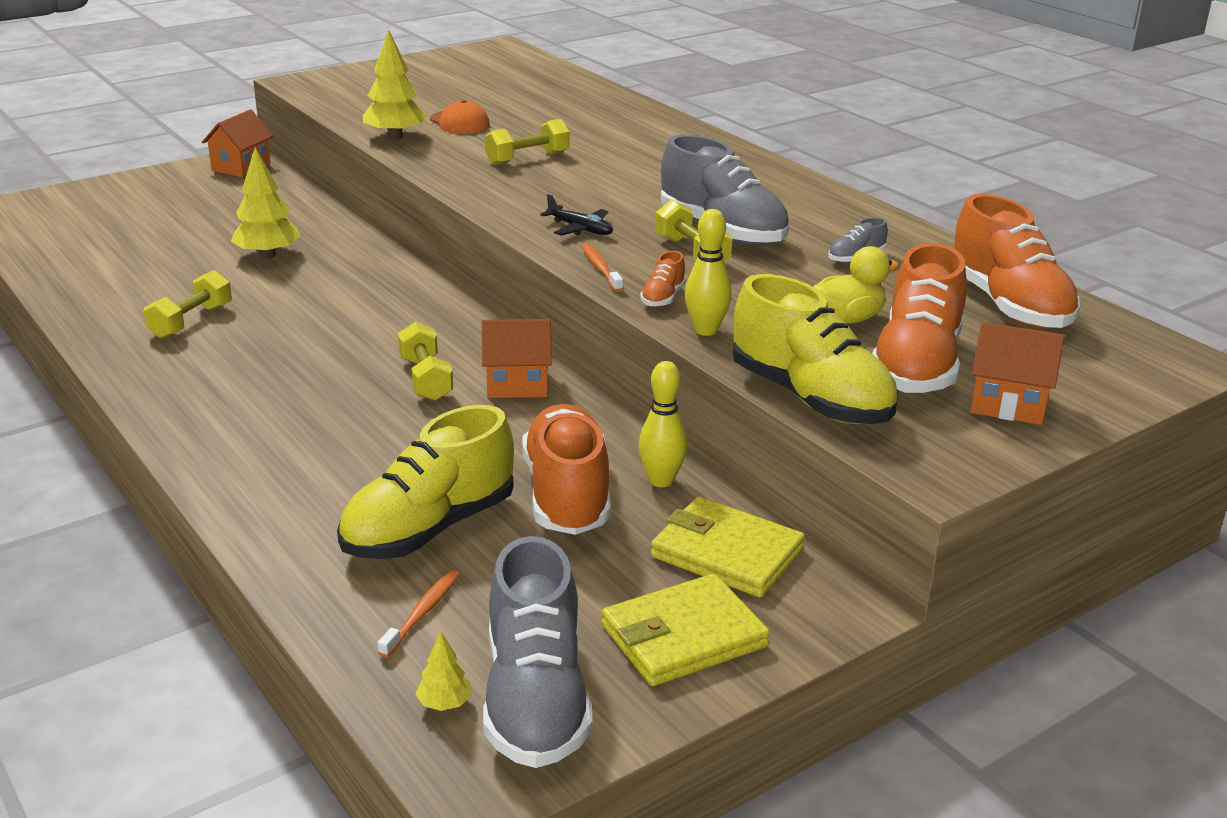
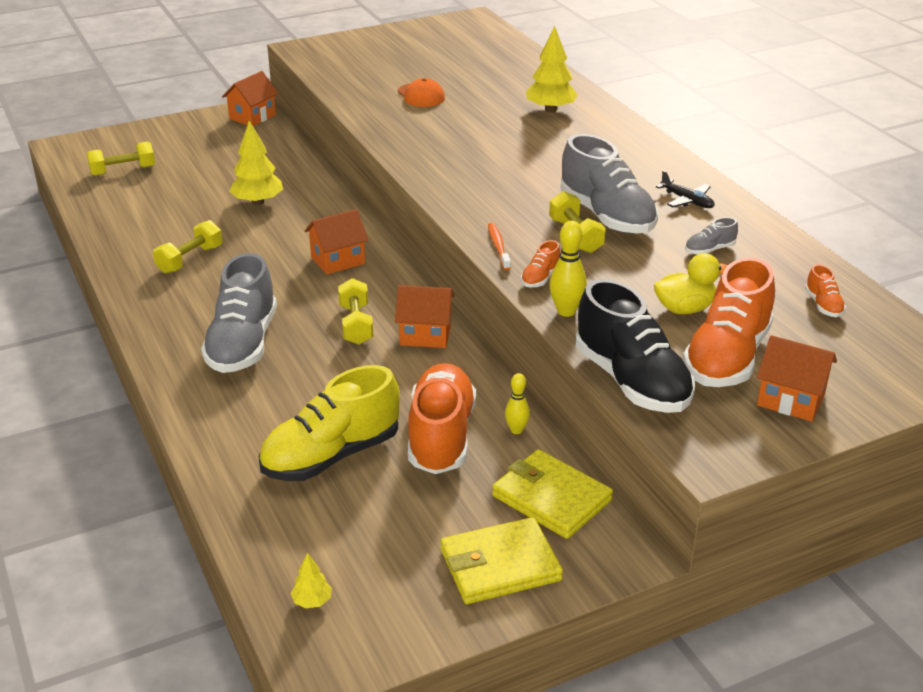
camera: 10 degrees right, 5 degrees up
(385, 311) = (338, 260): none -> orange house
(395, 137) = (366, 107): yellow tree -> yellow tree (550, 110)
(422, 613) = (311, 526): orange toothbrush -> none
(527, 159) = (467, 135): yellow dumbbell -> yellow dumbbell (123, 171)
(536, 699) = (378, 605): grey shoe -> grey shoe (243, 344)
(580, 229) = (492, 207): black plane -> black plane (687, 200)
(661, 480) = (516, 430): yellow bowling pin -> yellow bowling pin, size x0.66
(810, 398) = (631, 381): yellow shoe -> black shoe
(1008, 306) = (823, 305): orange shoe -> orange shoe, size x0.43

